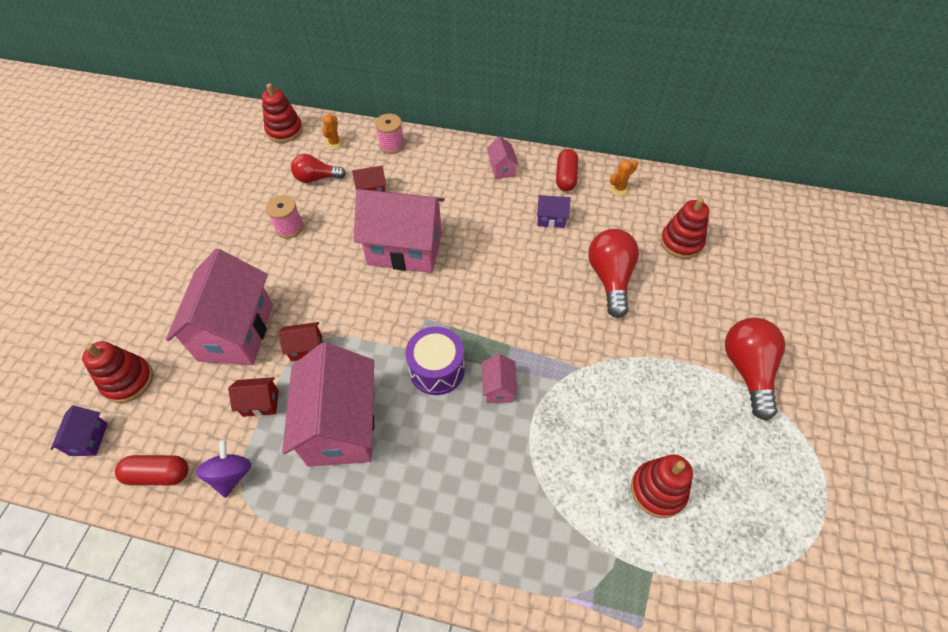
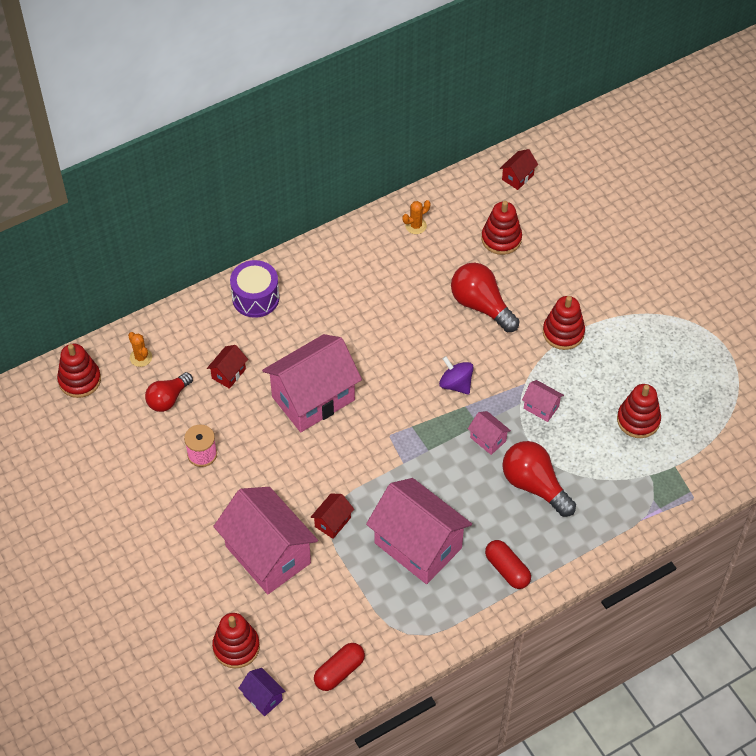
camera: 45 degrees left, 0 degrees up
(231, 475) = (386, 630): purple spinning top -> purple spinning top (456, 384)
(260, 403) = (348, 579): red house -> red house (517, 177)
(391, 145) = (193, 322): pink spool -> none
(437, 369) = (436, 461): purple drum -> purple drum (255, 298)
(501, 169) = (309, 275): pink house -> pink house (541, 407)
(551, 219) = (393, 290): purple house -> none
(566, 177) = (366, 245): red capsule -> red capsule (507, 569)
(619, 188) = (416, 226): orange cactus -> orange cactus turned 45 degrees clockwise
(661, 353) = (563, 333): none -> red stacking toy
(747, 370) = (623, 303): red light bulb -> red light bulb (534, 485)

